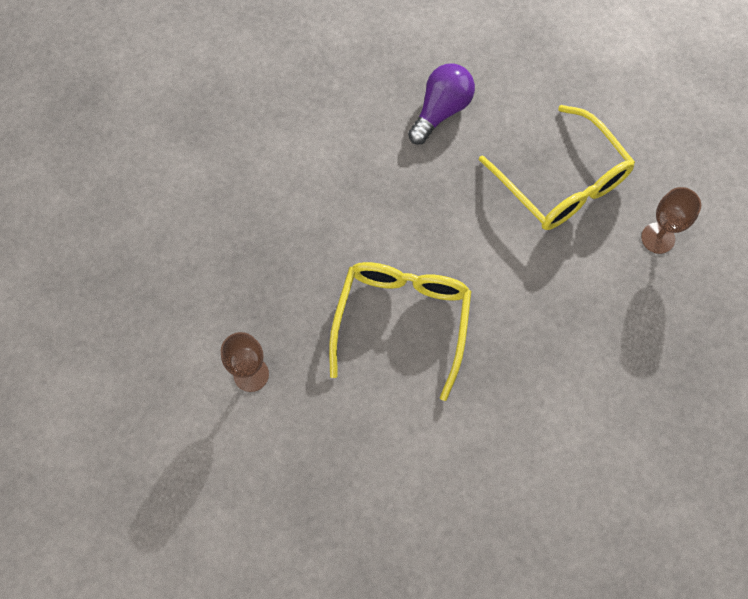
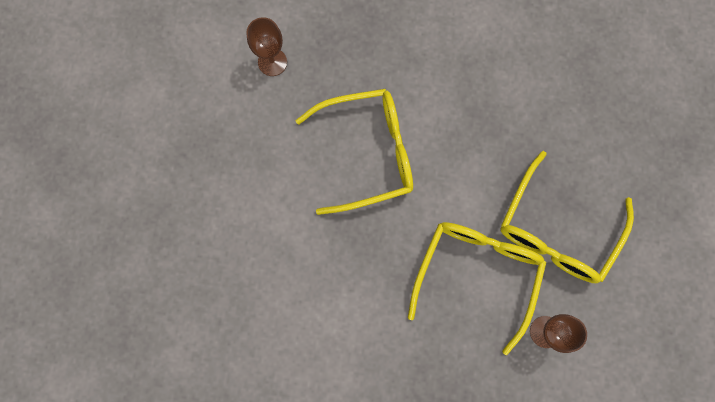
camera: 65 degrees right, 10 degrees up
(441, 111) = (571, 102): purple light bulb -> none
(576, 273) = (477, 274): none -> yellow glasses

